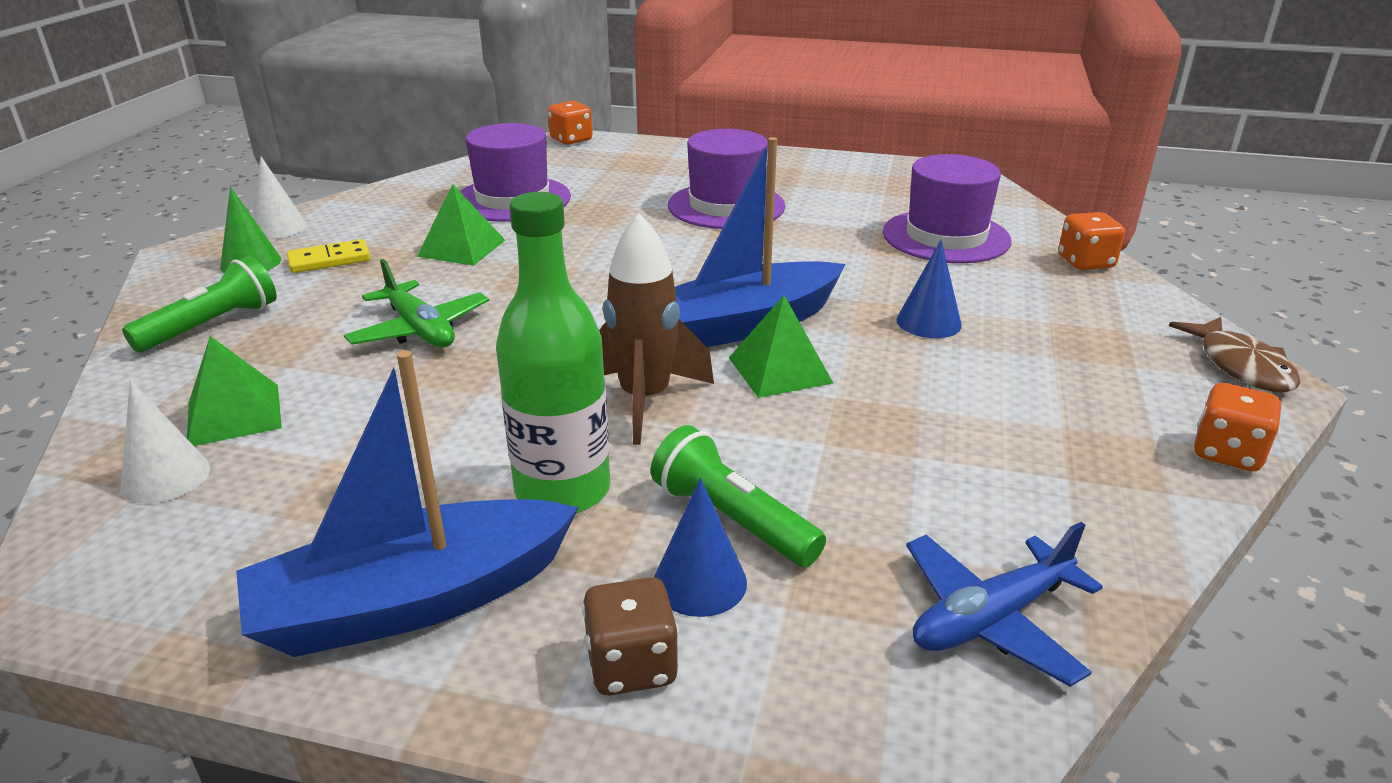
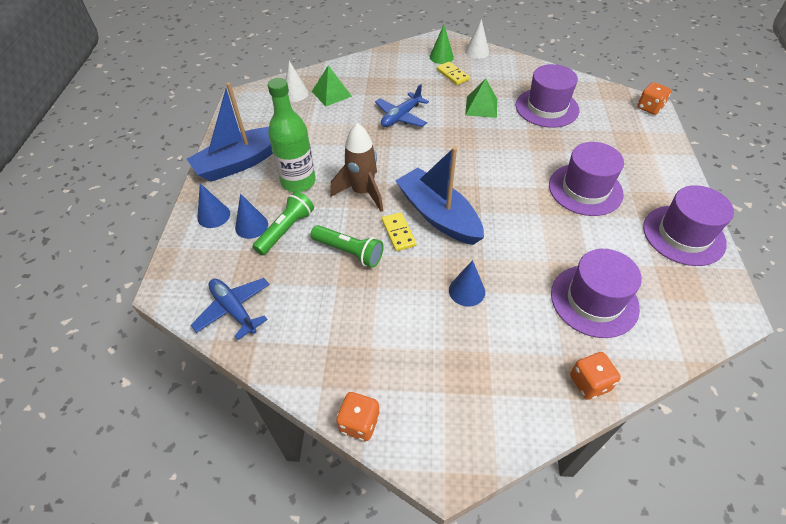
camera: 80 degrees right, 20 degrees up
(212, 325) = (388, 67): green flashlight -> green flashlight (349, 252)
(413, 601) = (241, 162): blue boat -> blue boat turned 90 degrees counterclockwise
(420, 330) = (401, 117): green plane -> blue plane
(631, 666) = (213, 215): brown dice -> blue cone
(780, 370) = (398, 233): green pyramid -> yellow domino
(834, 170) = (683, 235): none -> purple hat
(1240, 366) = (461, 455): brown fish -> none

